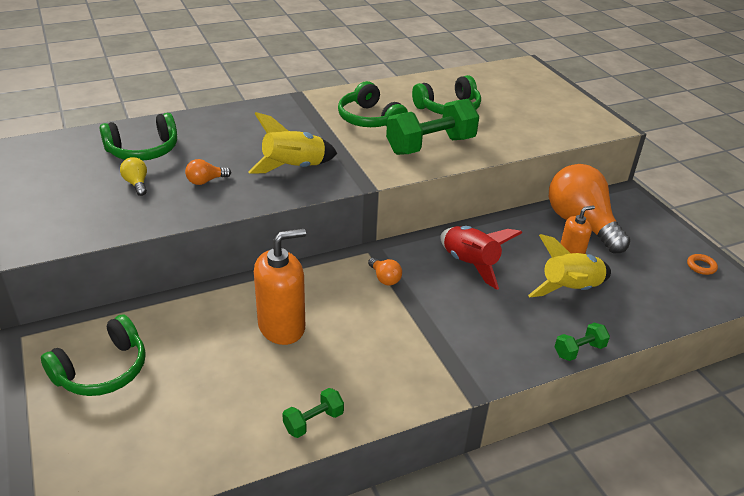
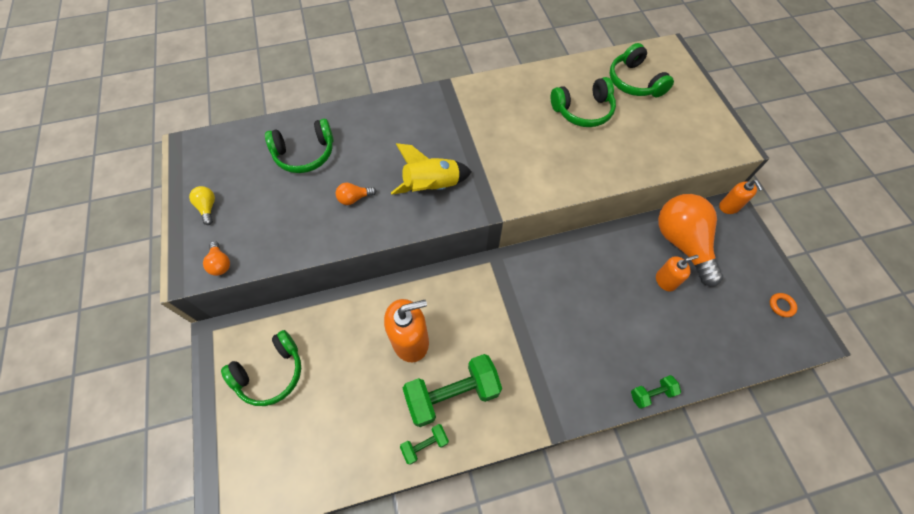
camera: 10 degrees right, 25 degrees up
(137, 184) = (296, 198): yellow light bulb -> yellow light bulb (208, 208)
(370, 119) = (507, 123): green headphones -> green headphones (634, 82)
(385, 278) = (500, 294): orange light bulb -> orange light bulb (220, 263)
(430, 146) = (558, 164): green dumbbell -> green dumbbell (452, 394)
(470, 264) = (575, 284): red rocket -> none
(570, 289) = (657, 322): yellow rocket -> none
(623, 193) = (729, 207): none -> orange soap dispenser

